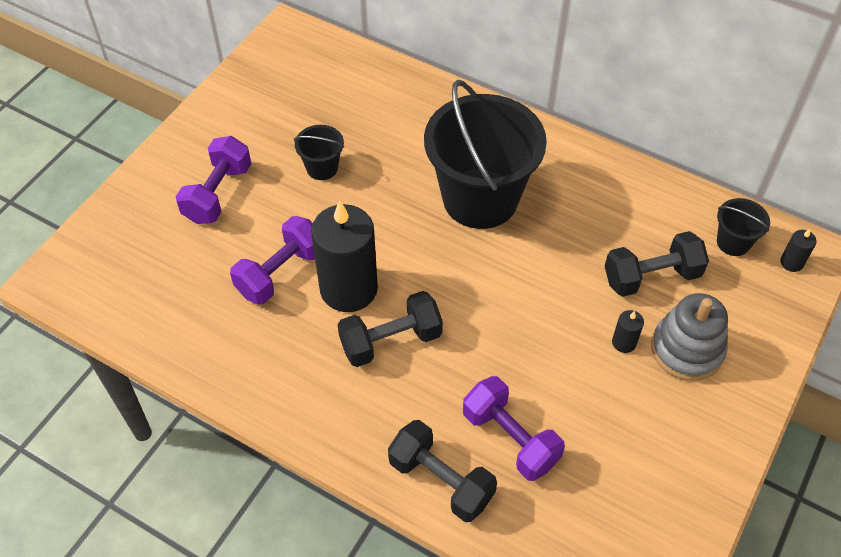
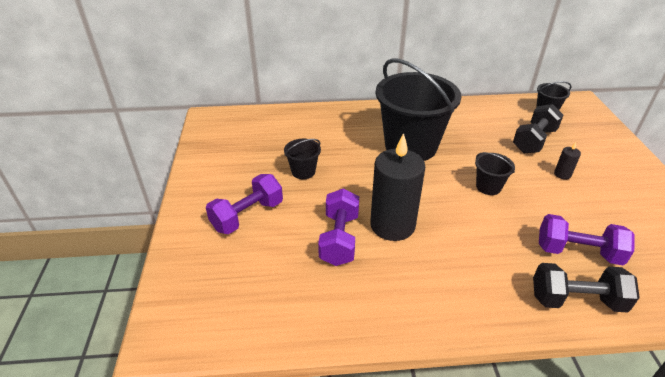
camera: 35 degrees left, 15 degrees down
(218, 193) = (247, 216): purple dumbbell -> purple dumbbell turned 60 degrees clockwise
(391, 341) = (450, 239): black dumbbell -> none
(508, 305) = (488, 187): none -> black bucket
(687, 349) = (591, 162): grey stacking toy -> none
(791, 262) = (578, 108): black candle -> none

